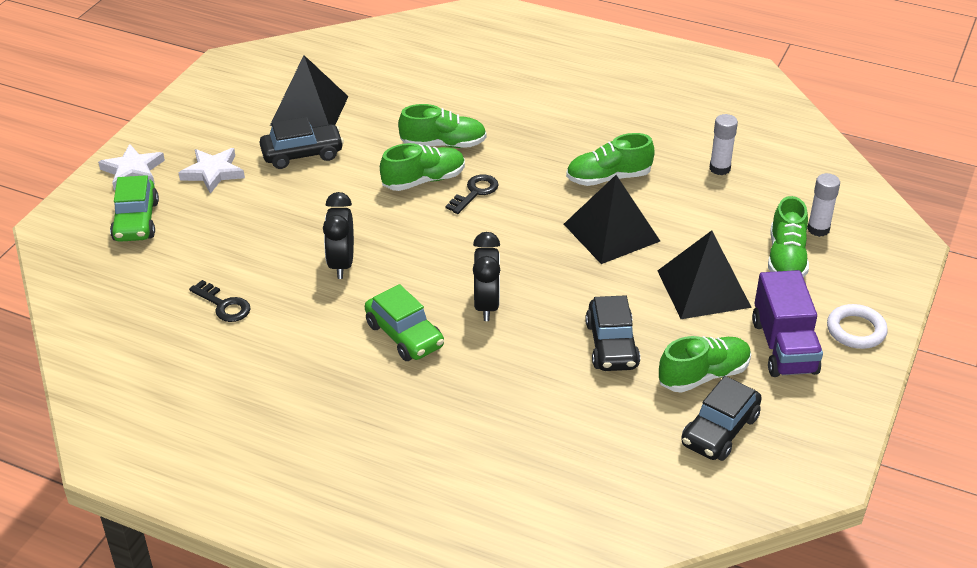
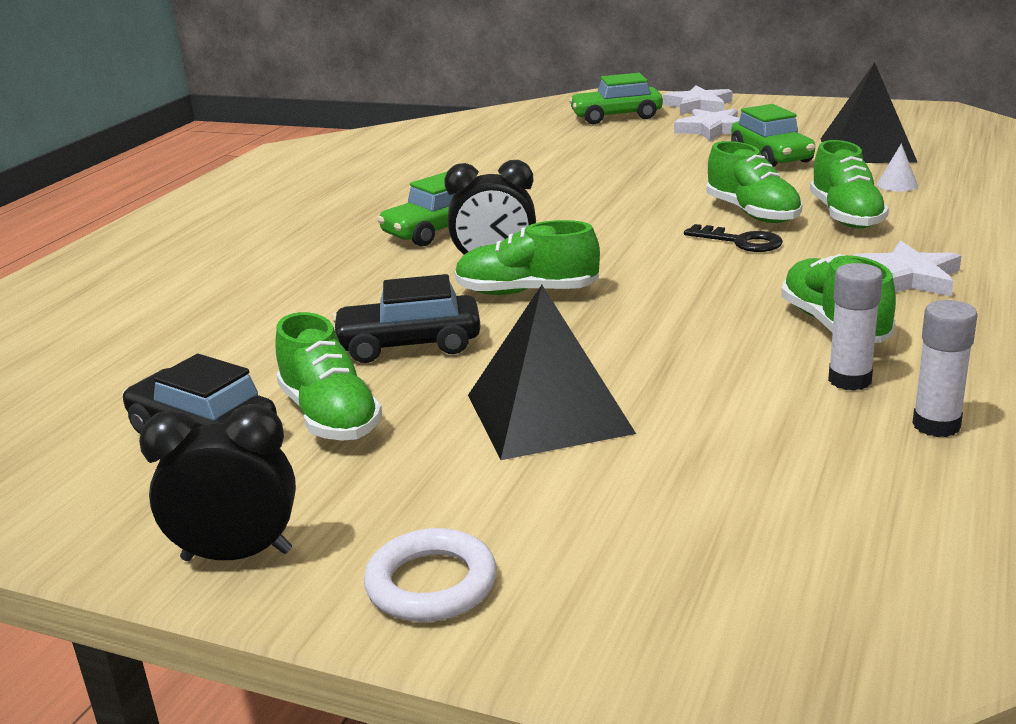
camera: 90 degrees right, 15 degrees down
(223, 305) = (489, 158): black key -> none
(302, 154) = (771, 156): black car -> green car
(341, 264) = (565, 192): black clock -> black clock (237, 555)
(391, 113) = (897, 185): none -> white cone
(550, 142) = (907, 277): none -> white star
(611, 232) = (682, 333): black pyramid -> none
(784, 347) = (389, 493): purple truck -> none
(786, 258) = (657, 500): green shoe -> green shoe (527, 292)
(818, 229) = (776, 545): white glue stick -> white glue stick (849, 380)

